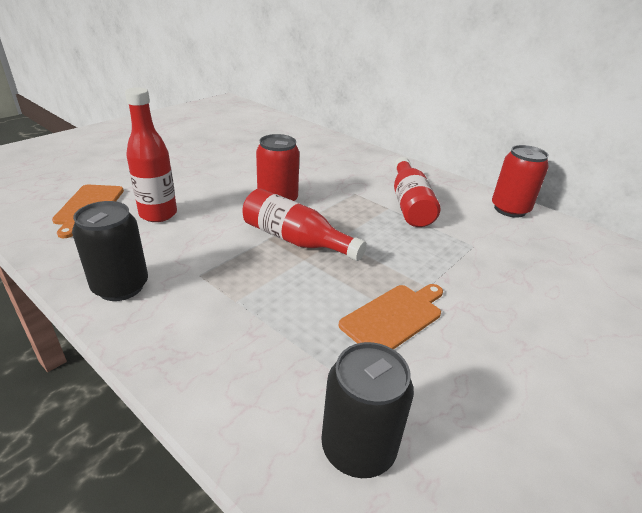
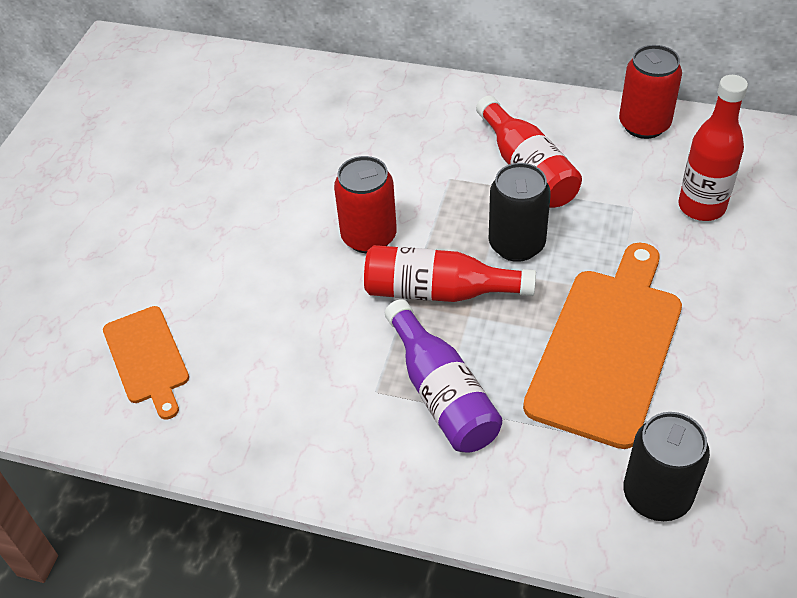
camera: 20 degrees left, 15 degrees up
(121, 287) = (309, 447): black can -> black can (516, 244)
(158, 214) = (245, 328): red bottle -> red bottle (701, 207)
(242, 294) = (442, 393): none -> purple bottle
(394, 317) = (607, 348): orange cutting board -> orange cutting board, size x1.78

